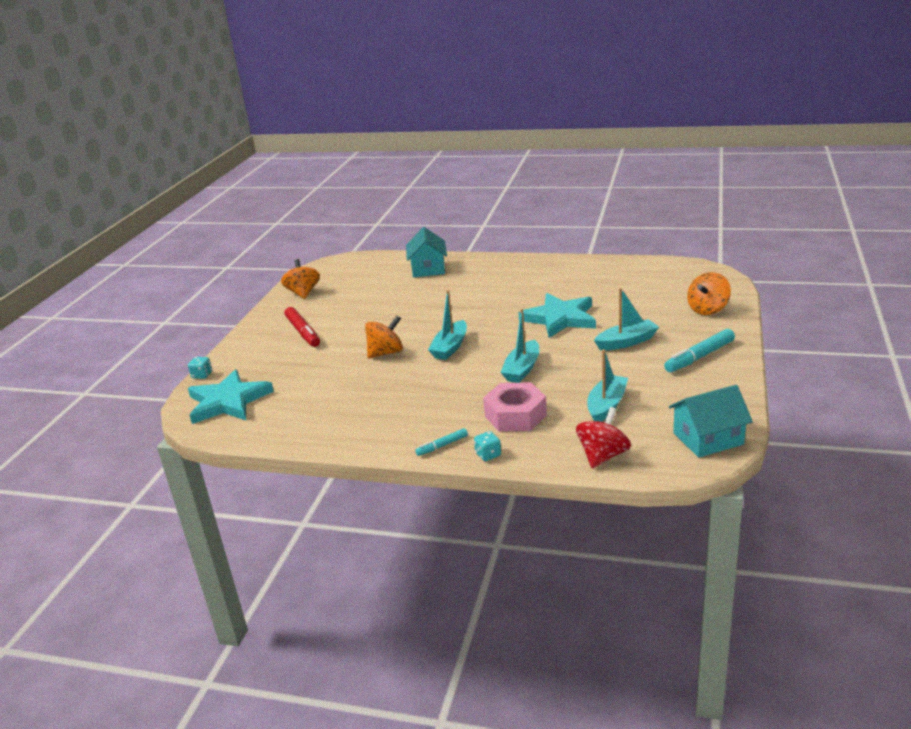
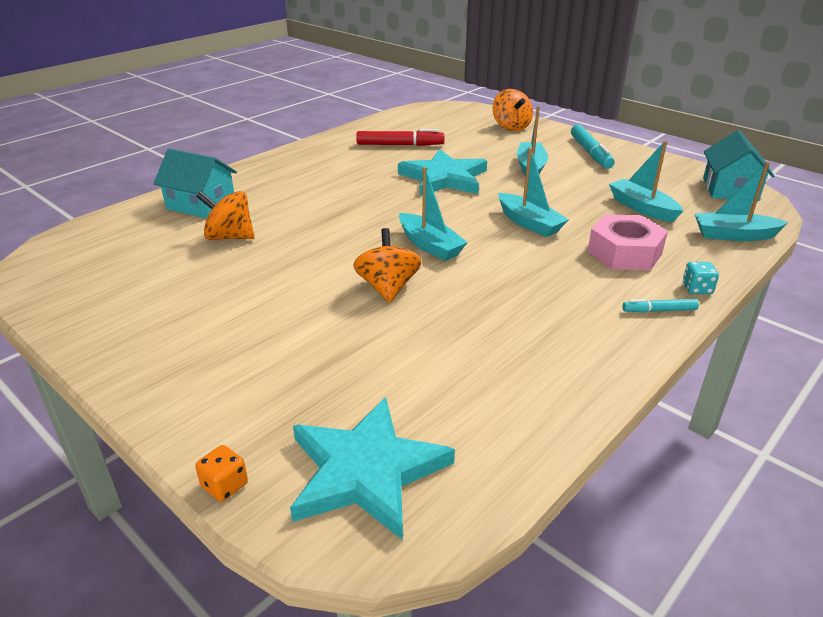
camera: 65 degrees left, 5 degrees up
(202, 375) = (225, 485): turquoise dice -> orange dice
(303, 293) = (93, 305): orange spinning top -> orange spinning top (230, 237)
(303, 332) = (228, 337): red marker -> red marker (400, 145)
(442, 446) = (659, 310): turquoise marker -> turquoise marker turned 90 degrees clockwise
(603, 456) = (733, 235): red spinning top -> turquoise boat

